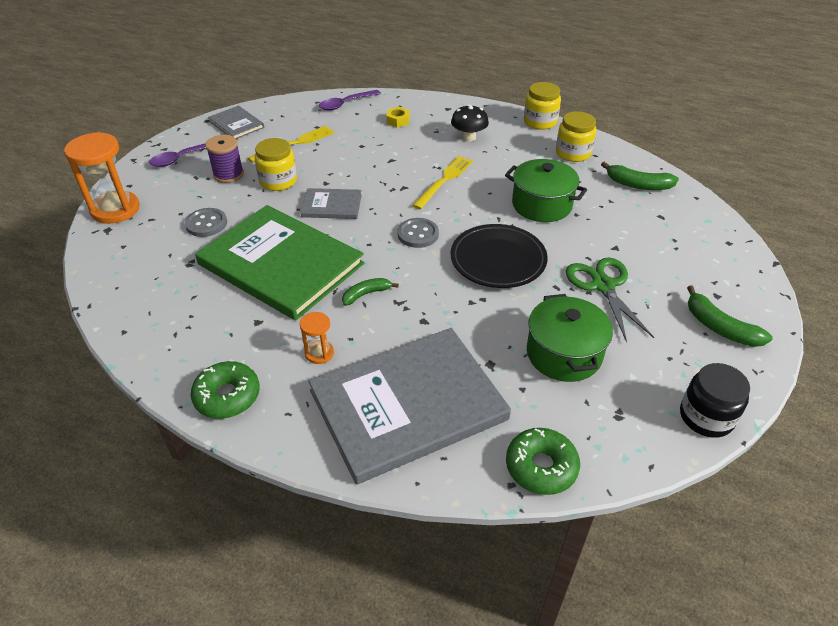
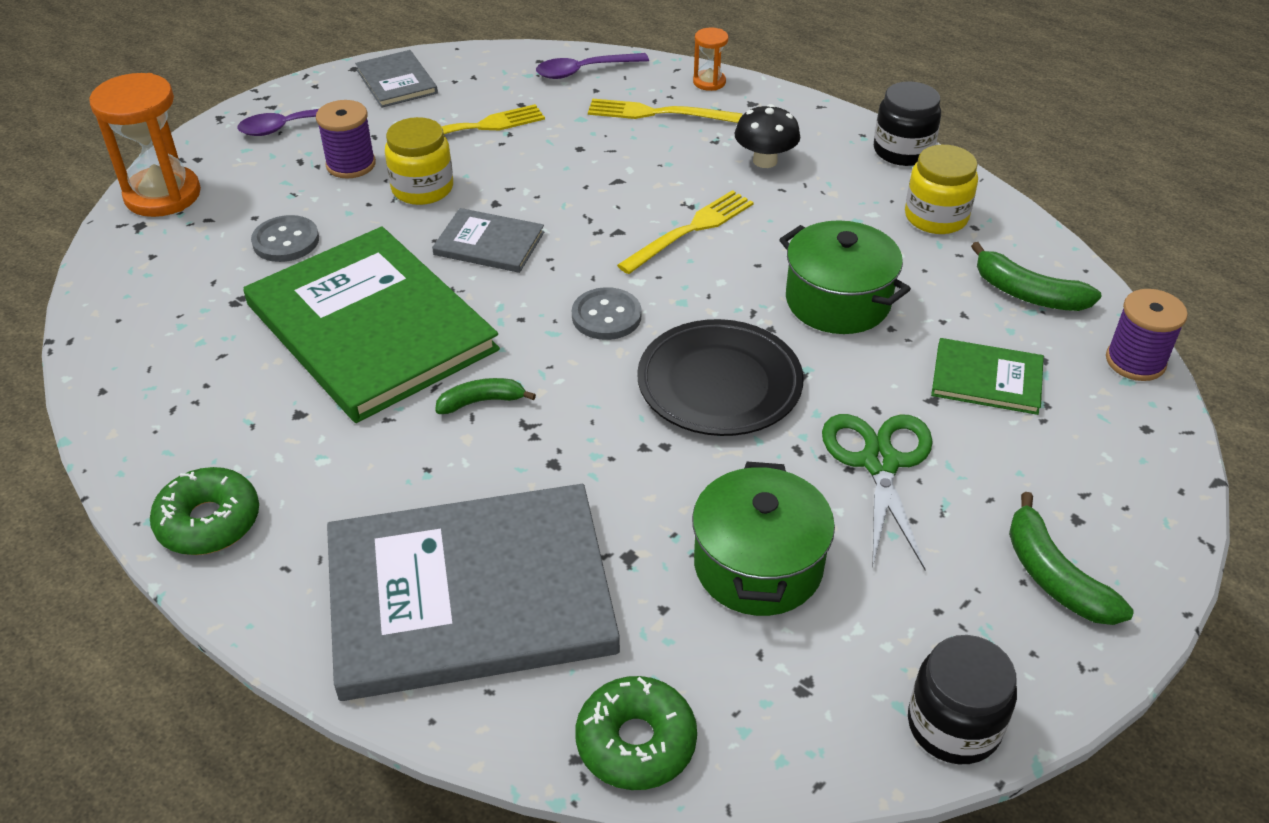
camera: 15 degrees right, 0 degrees up
(319, 353) = (370, 483): orange hourglass -> orange hourglass (709, 82)
(398, 121) = (658, 113): yellow nut -> yellow fork
(540, 122) = (903, 151): yellow jar -> black jar
(638, 232) = (986, 379): none -> green book
(707, 210) = (1135, 361): none -> purple spool

